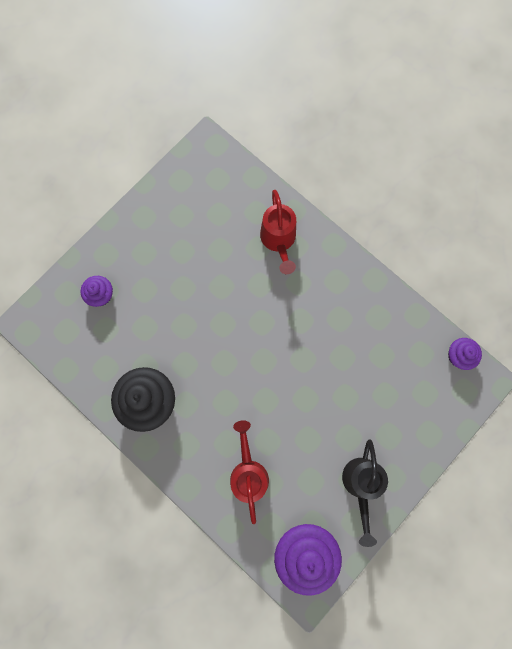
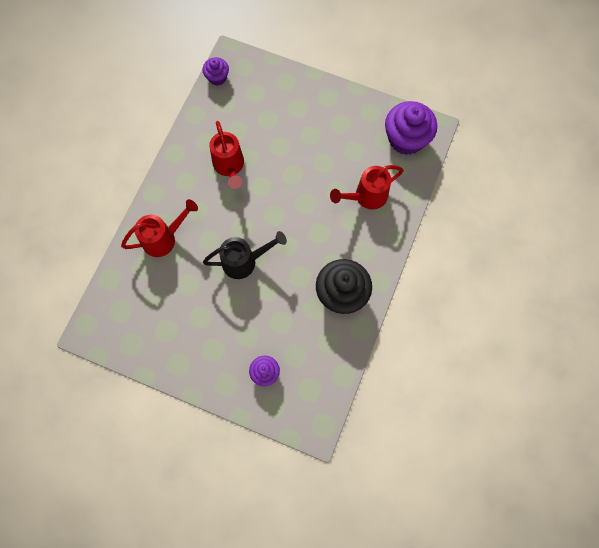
camera: 110 degrees left, 5 degrees down
(338, 333) = (229, 166): none -> red watering can
(361, 485) = (342, 116): black watering can -> black watering can (244, 261)

